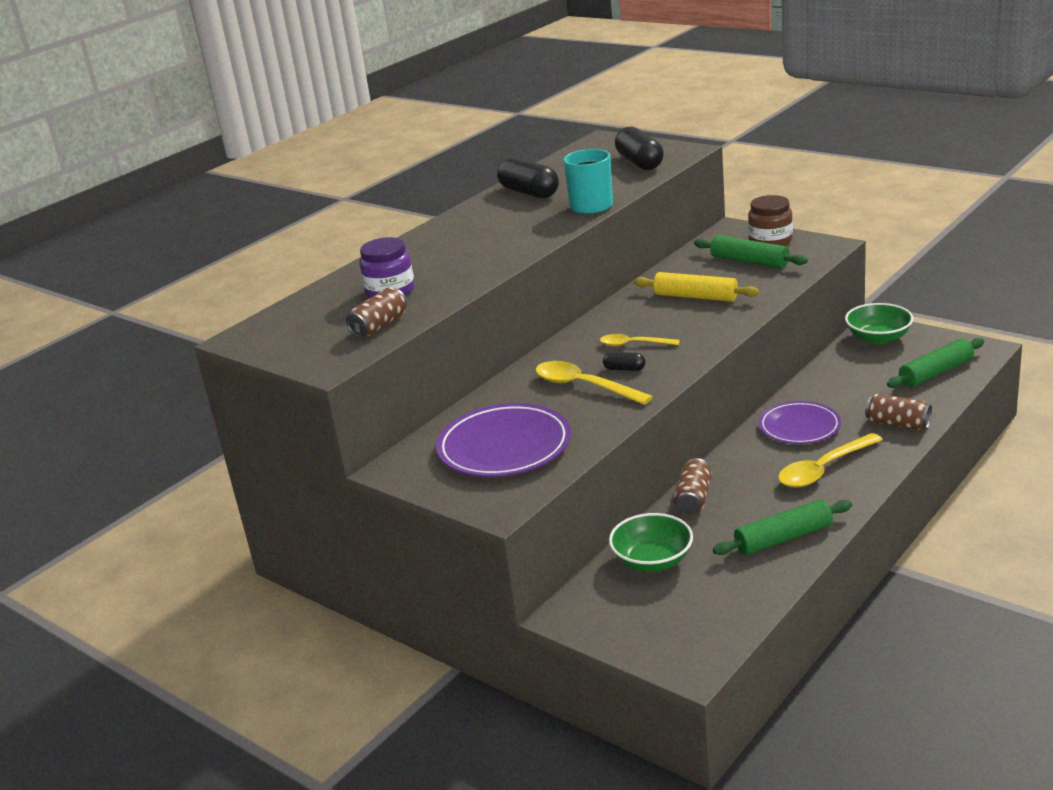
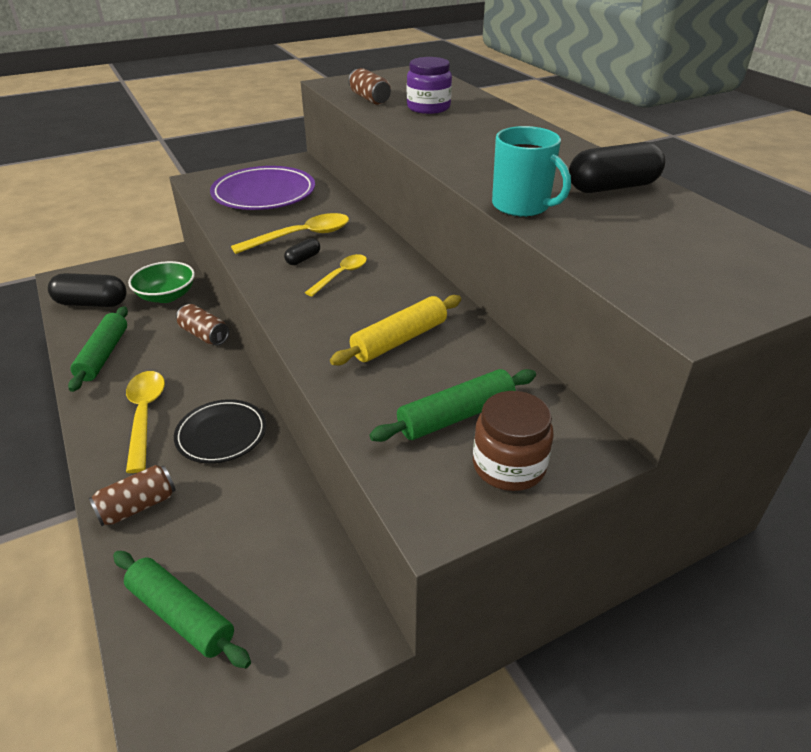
camera: 110 degrees right, 10 degrees up
(639, 162) = (663, 270): black capsule -> black capsule (92, 303)
(799, 427) = (221, 434): purple plate -> black plate
(878, 338) = (322, 615): green bowl -> none
(936, 372) = (181, 615): green rolling pin -> green rolling pin turned 45 degrees counterclockwise

